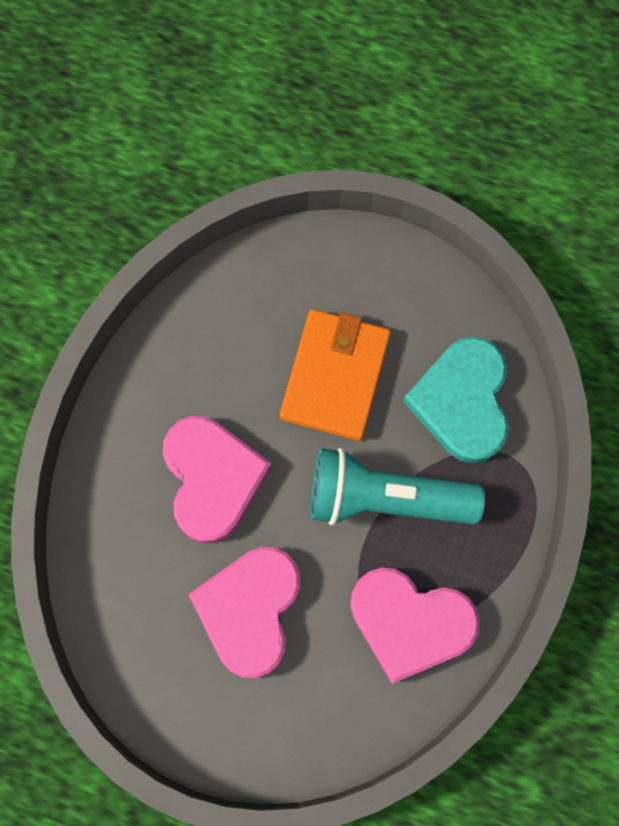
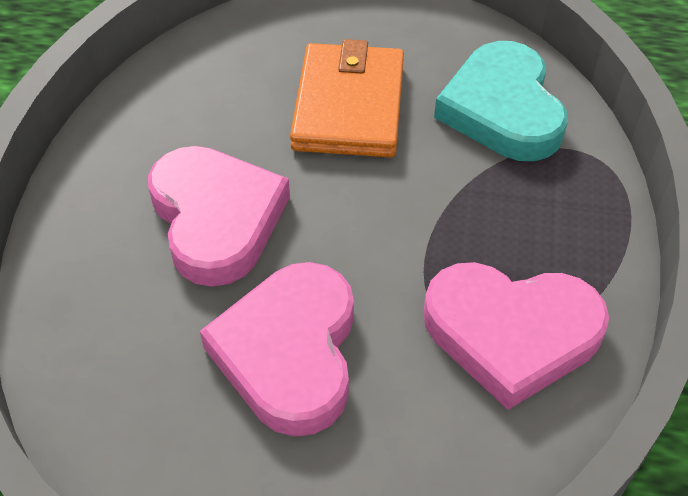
camera: 10 degrees left, 25 degrees down
(385, 498) = (439, 207): turquoise flashlight -> none

